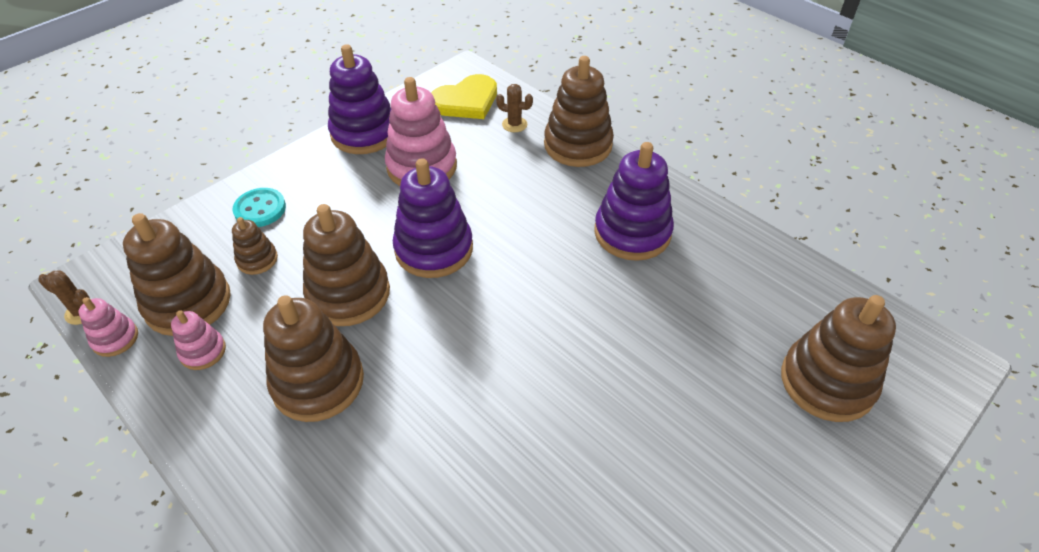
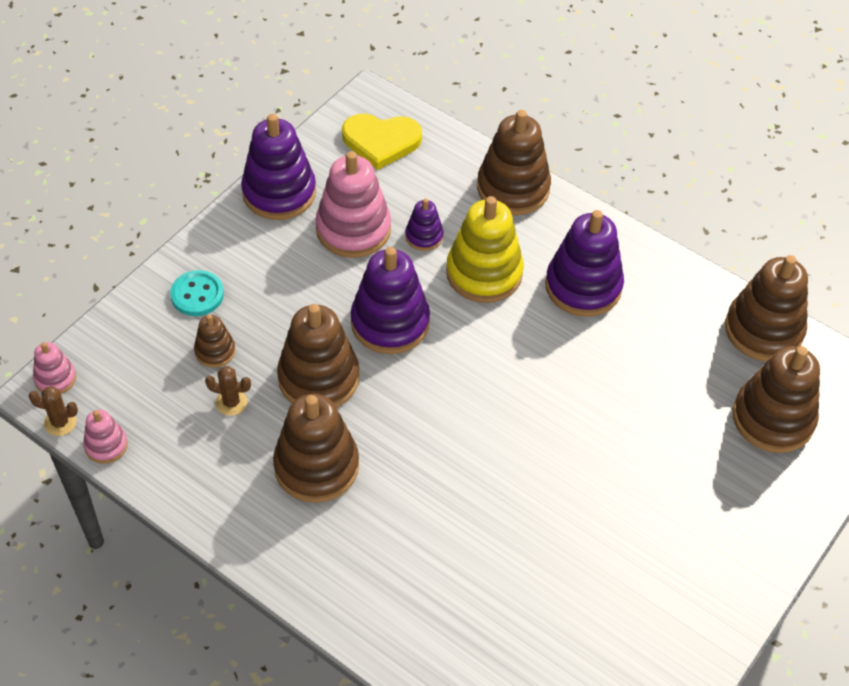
camera: 10 degrees left, 5 degrees up
(188, 303) = (163, 403): brown stacking toy -> brown stacking toy (763, 330)
(203, 351) = (197, 449): pink stacking toy -> pink stacking toy (55, 378)
(466, 101) = (381, 141): yellow heart -> yellow heart turned 45 degrees clockwise
(486, 177) = (424, 236): none -> purple stacking toy
(514, 124) = (440, 168): brown cactus -> brown cactus (231, 402)
(536, 213) = (484, 273): none -> yellow stacking toy

